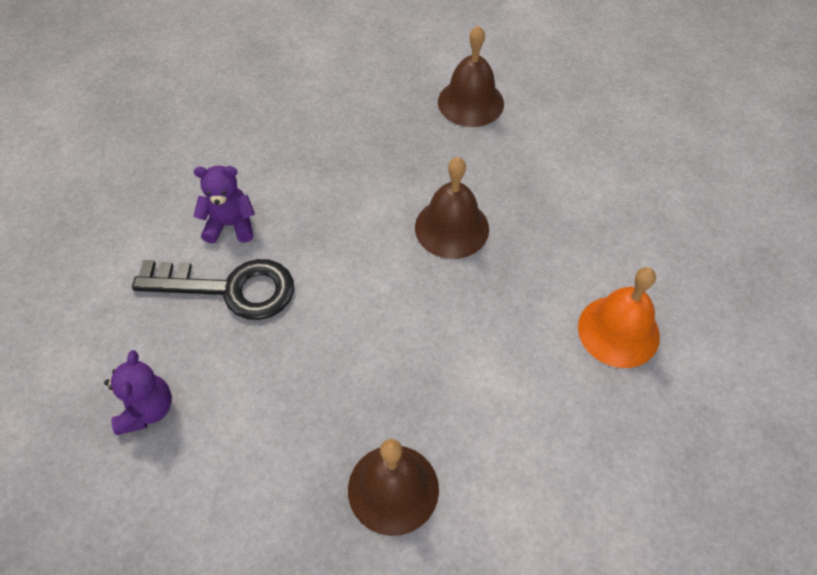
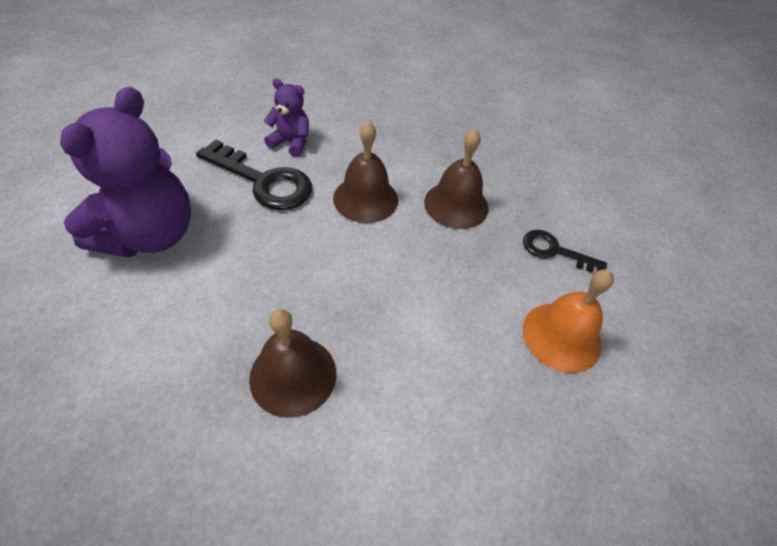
camera: 20 degrees right, 5 degrees down
(147, 409) = (150, 235): purple teddy bear -> purple teddy bear, size x2.00
(470, 102) = (518, 129): brown bell -> brown bell (365, 198)
(573, 240) = (555, 251): none -> black key

